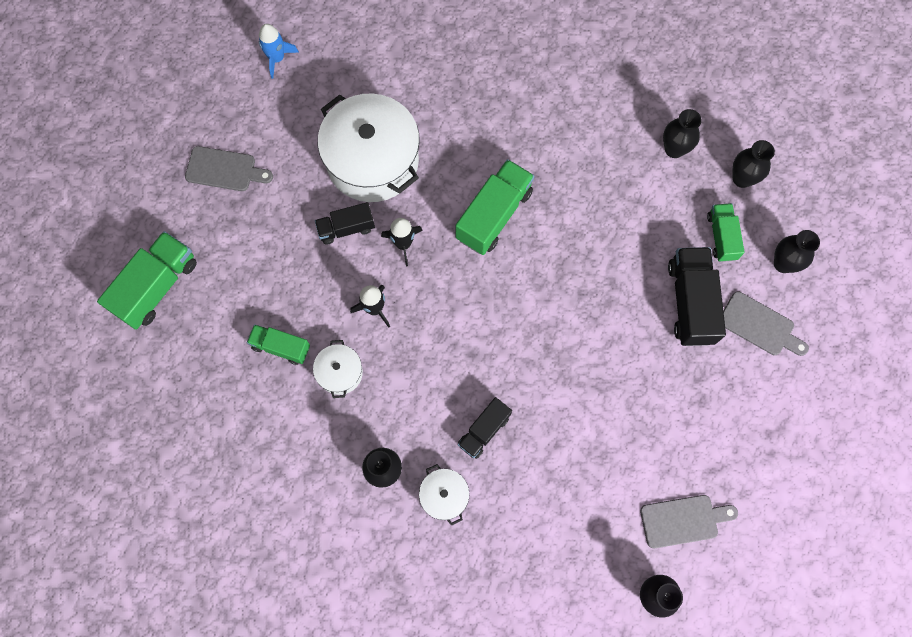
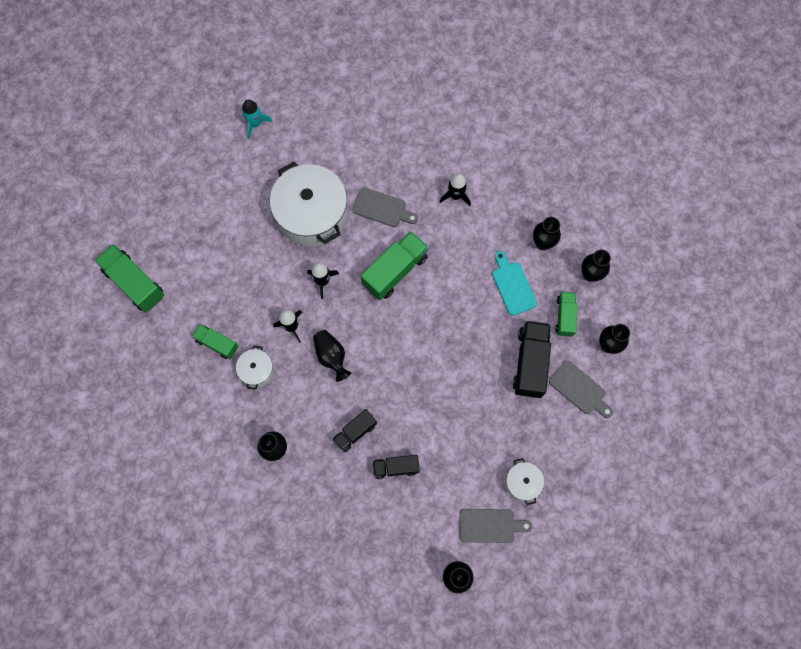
camera: 10 degrees right, 0 degrees up
(157, 287) = (134, 283): green truck -> green truck turned 90 degrees counterclockwise
(224, 169) = (200, 203): grey cutting board -> grey cutting board (382, 208)
(277, 58) = (255, 124): blue rocket -> turquoise rocket
(346, 228) = (282, 262): black truck -> black truck (396, 467)
(434, 338) = (331, 356): none -> black vase
(444, 496) = (316, 475): white pot -> white pot (522, 482)
(552, 108) = (455, 196): none -> black rocket
(647, 209) = (512, 285): none -> turquoise cutting board

